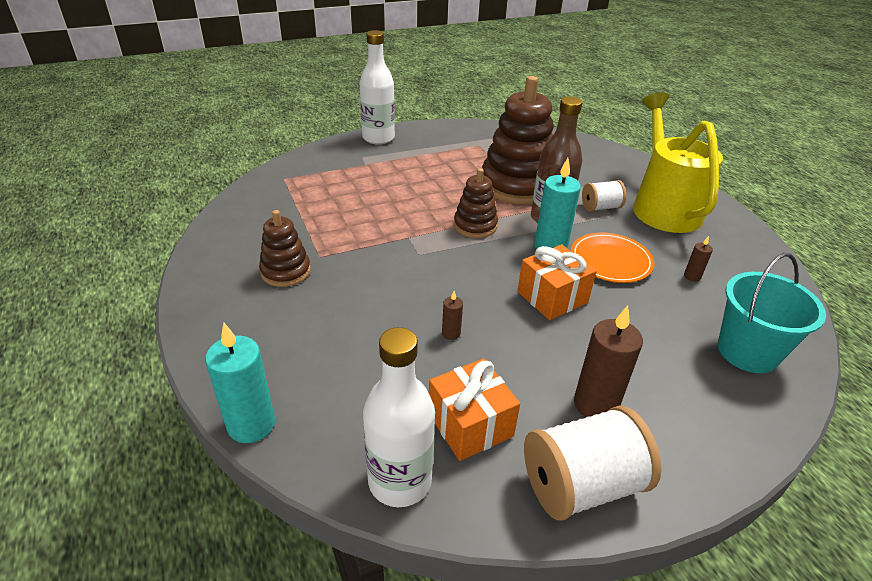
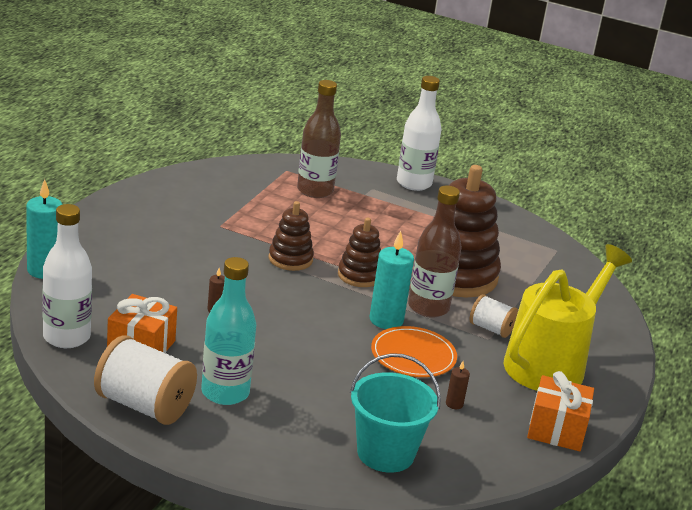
camera: 45 degrees right, 10 degrees down
(285, 271) = (184, 220): brown stacking toy -> brown stacking toy (290, 259)
(331, 181) = (315, 190): none -> brown bottle
(552, 297) = (319, 340): orange gift -> orange gift (556, 430)
(595, 404) = (225, 392): brown candle -> turquoise bottle

